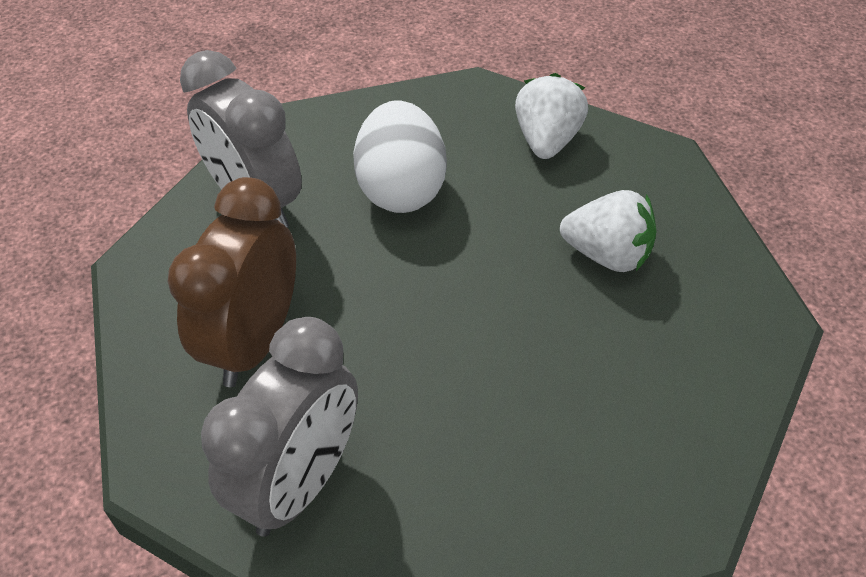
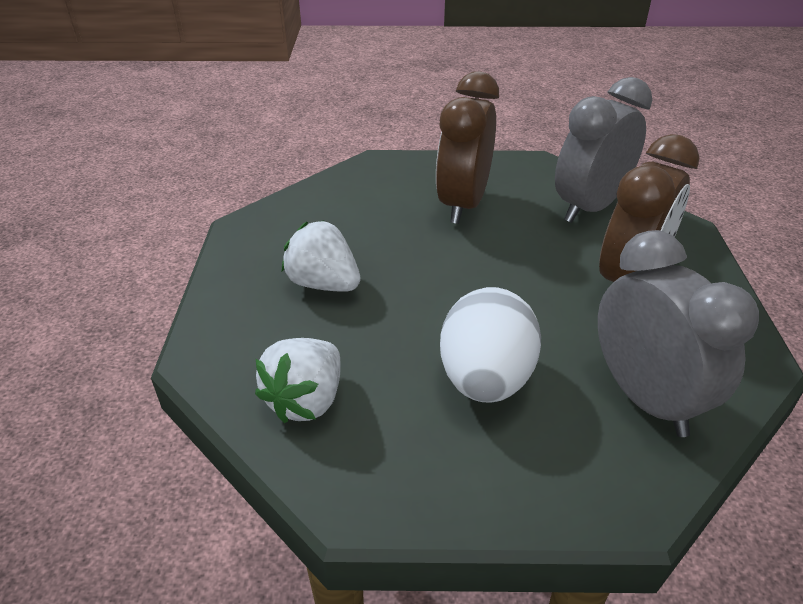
camera: 165 degrees left, 10 degrees down
(496, 441) = (463, 204): none -> brown clock

